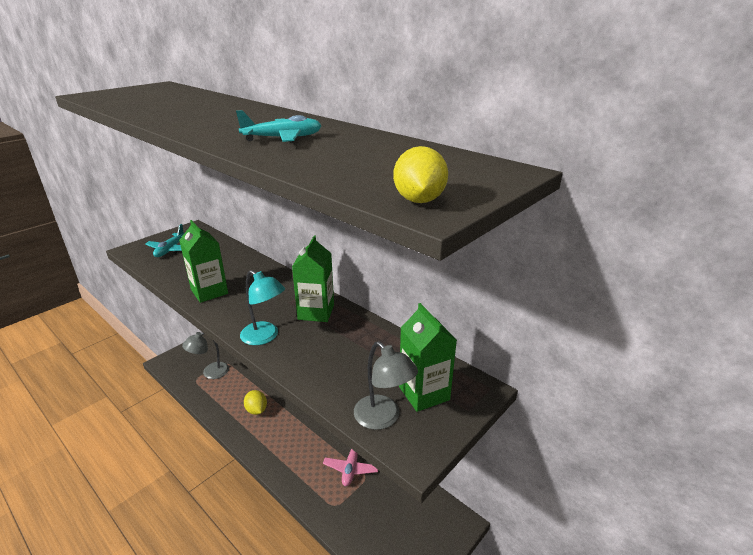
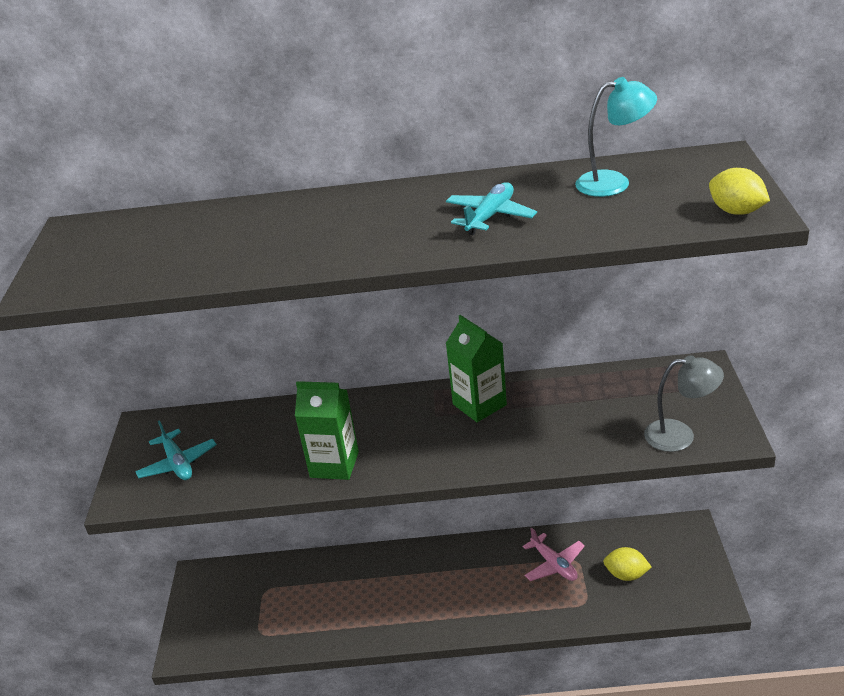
camera: 40 degrees left, 5 degrees up
(210, 372) = (266, 613): grey lamp -> none
(256, 410) = (386, 599): yellow lemon -> yellow lemon (626, 574)
(265, 337) = (479, 456): turquoise lamp -> turquoise lamp (614, 182)
(424, 393) = (675, 398): green carton -> none

